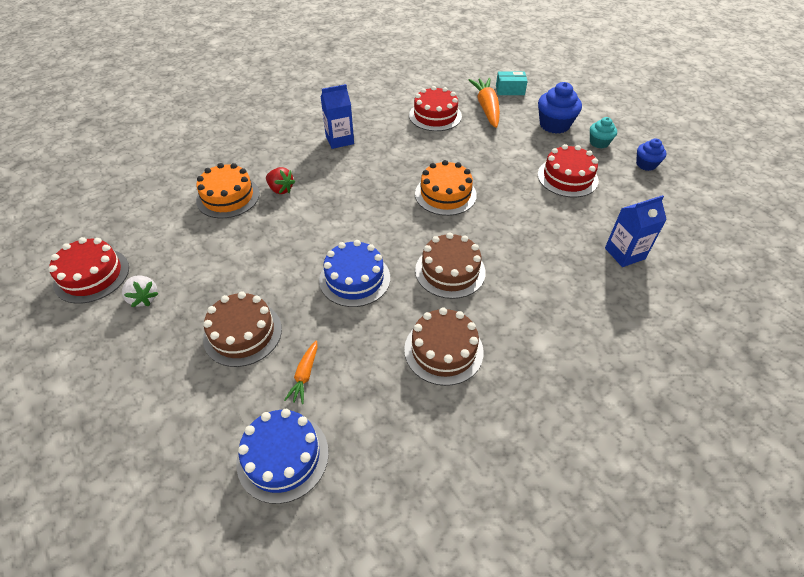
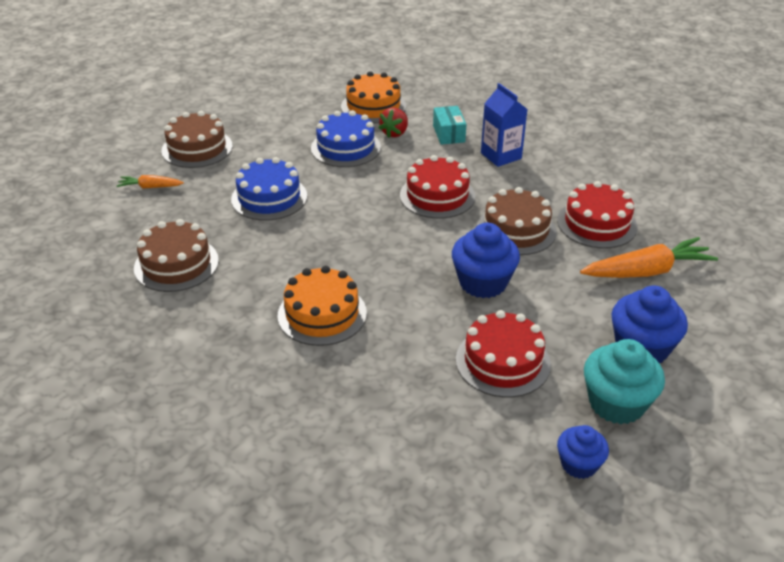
camera: 80 degrees right, 10 degrees down
(92, 275) = (257, 68): red cake -> red cake (437, 196)
(144, 298) = (234, 95): white strawberry -> none
(283, 457) = (73, 189): blue cake -> blue cake (346, 148)
(445, 194) = (424, 246): orange cake -> orange cake (322, 314)
(450, 271) = (289, 260): brown cake -> brown cake (516, 230)
(490, 173) = (483, 283): none -> blue cupcake
(510, 90) = (718, 294): turquoise box -> turquoise box (448, 134)
(599, 143) = (616, 403): turquoise cupcake -> turquoise cupcake, size x1.65
(624, 253) = (345, 419): blue carton -> none

